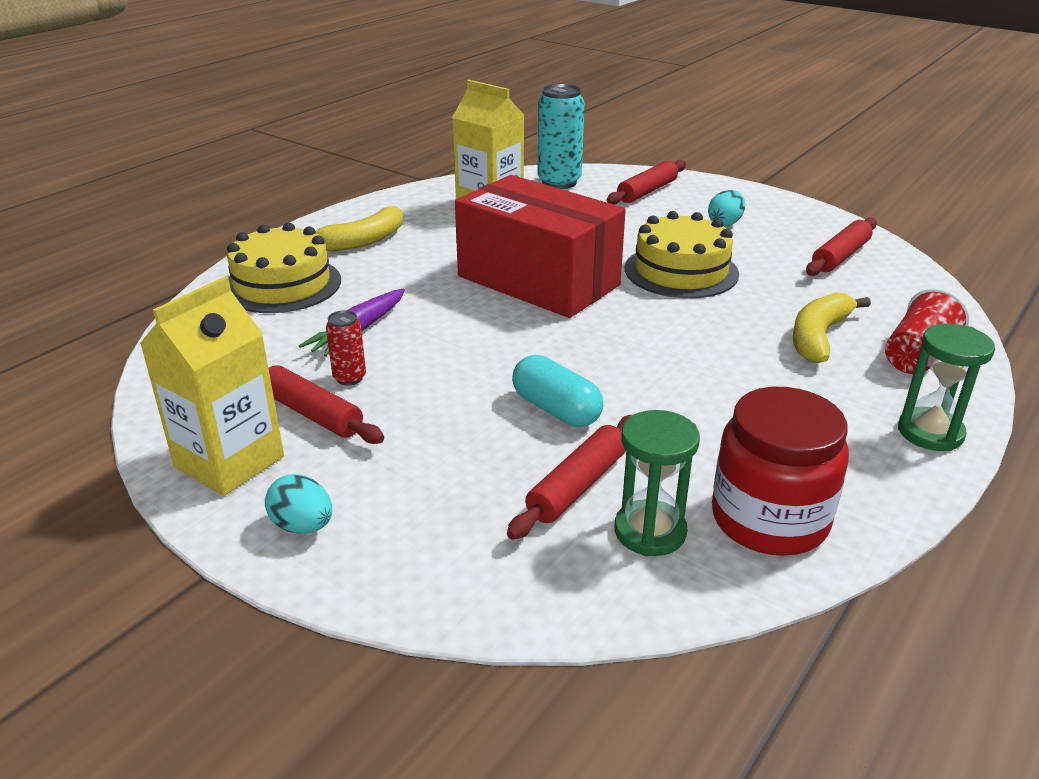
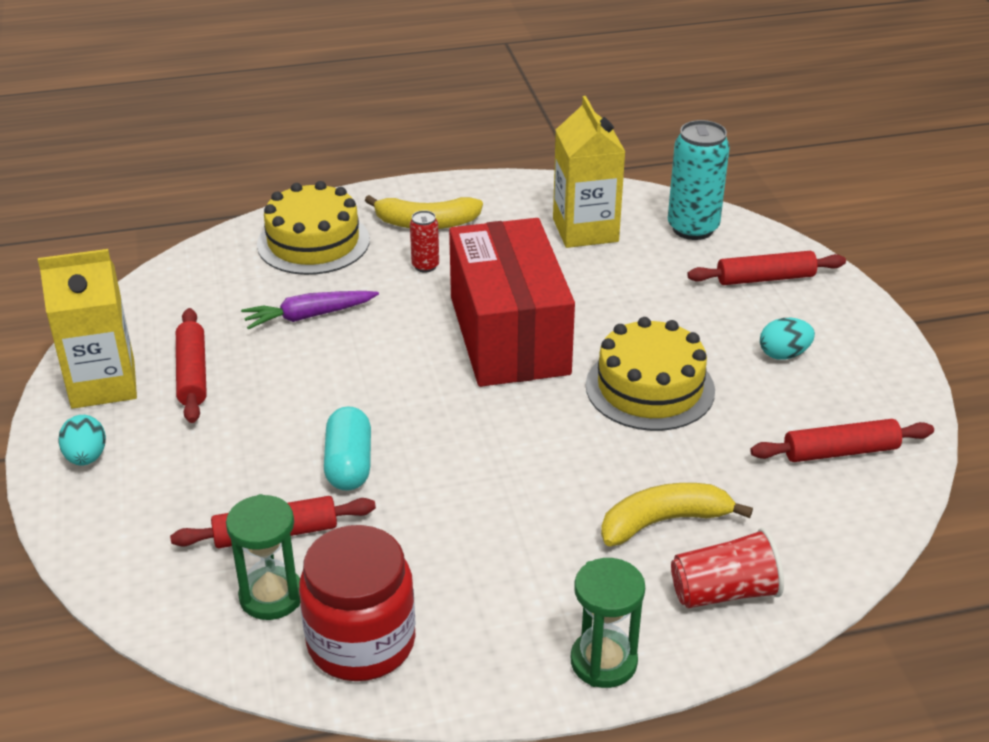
camera: 40 degrees right, 5 degrees up
(349, 378) = (251, 356): red can -> red can (425, 266)

